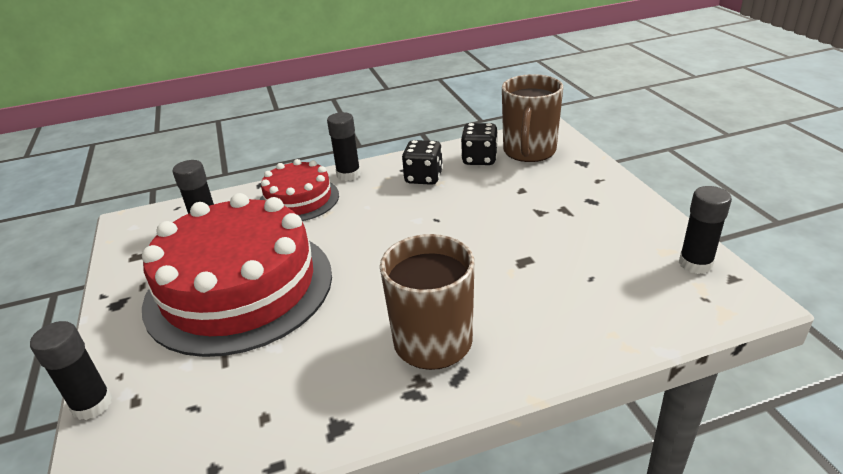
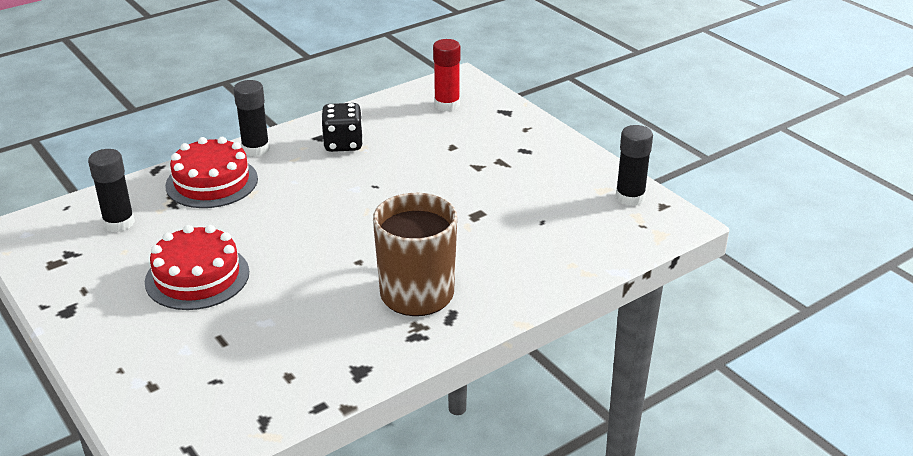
camera: 20 degrees left, 0 degrees up
(92, 404) = (109, 396): black glue stick -> none
(239, 288) = (197, 277): red cake -> red cake, size x0.53
(479, 159) = (396, 118): black dice -> none
(529, 151) = (447, 104): brown mug -> red glue stick

